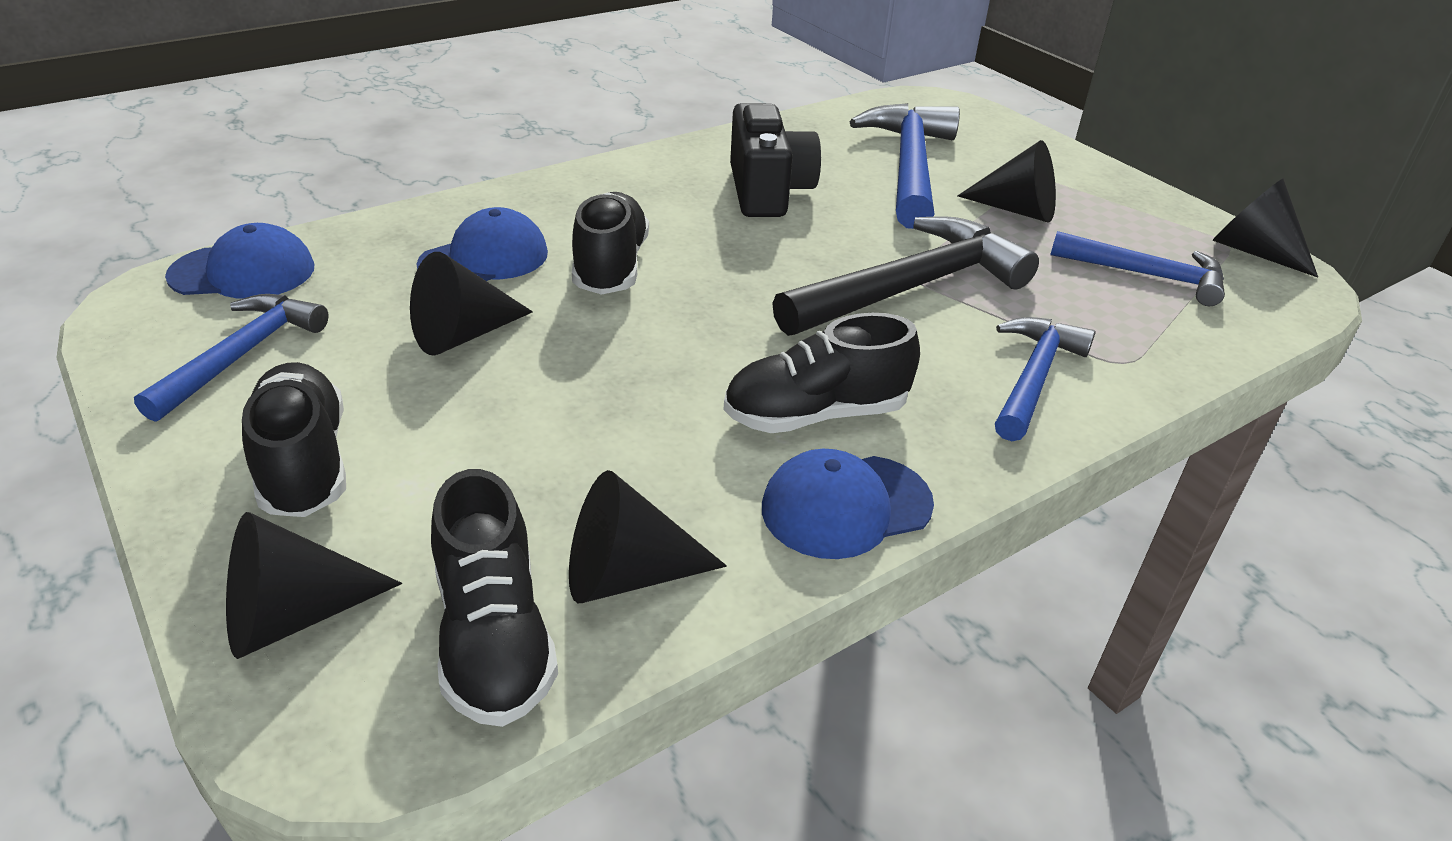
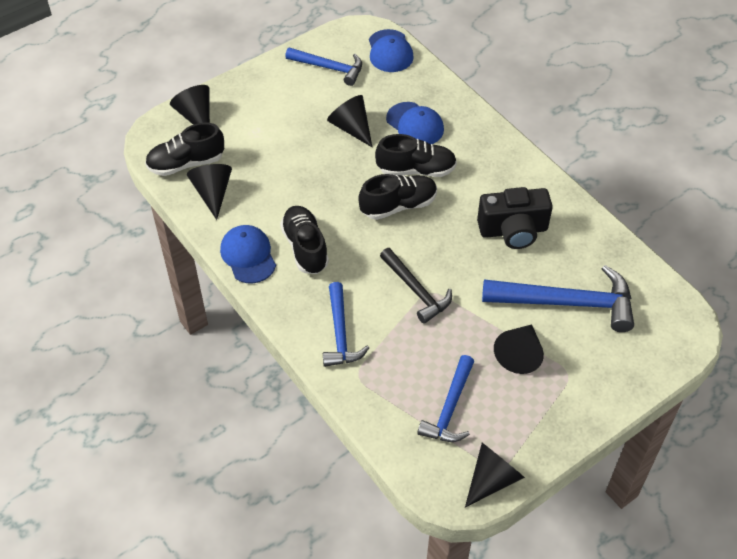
camera: 90 degrees right, 15 degrees up
(304, 463) = (266, 101): black shoe -> black shoe (398, 205)
(910, 288) = (416, 290): black hammer -> black hammer, size x0.62
(1033, 378) = (340, 333): blue hammer -> blue hammer turned 60 degrees clockwise

